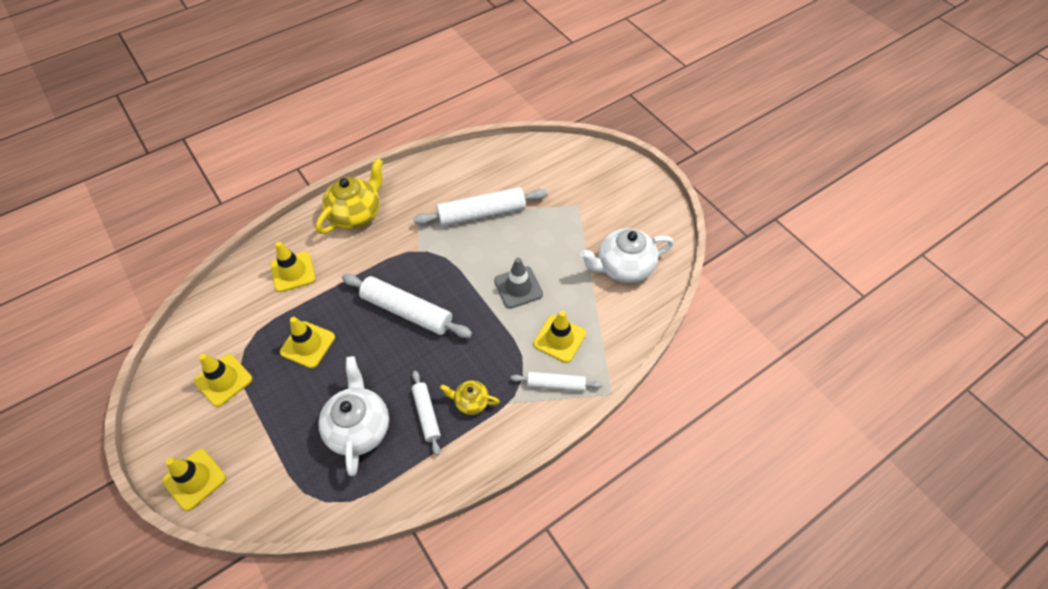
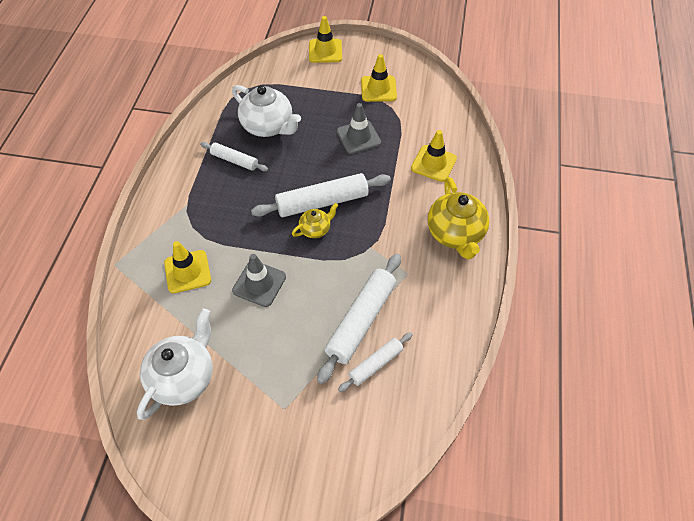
camera: 135 degrees right, 0 degrees up
(308, 344) = (358, 137): yellow traffic cone -> grey traffic cone
(471, 402) = (213, 187): yellow teapot -> yellow teapot (315, 229)
(556, 384) = (162, 239): white rolling pin -> white rolling pin (375, 364)

